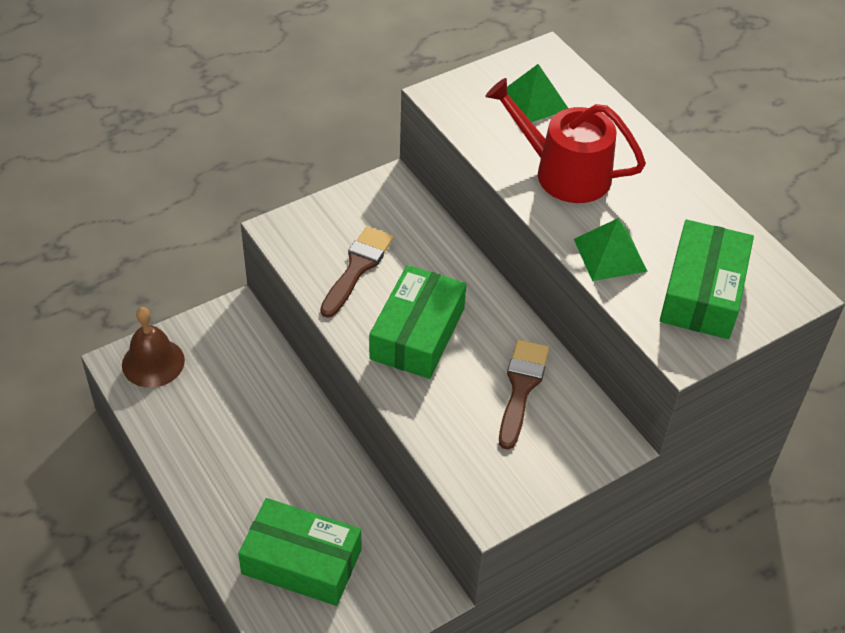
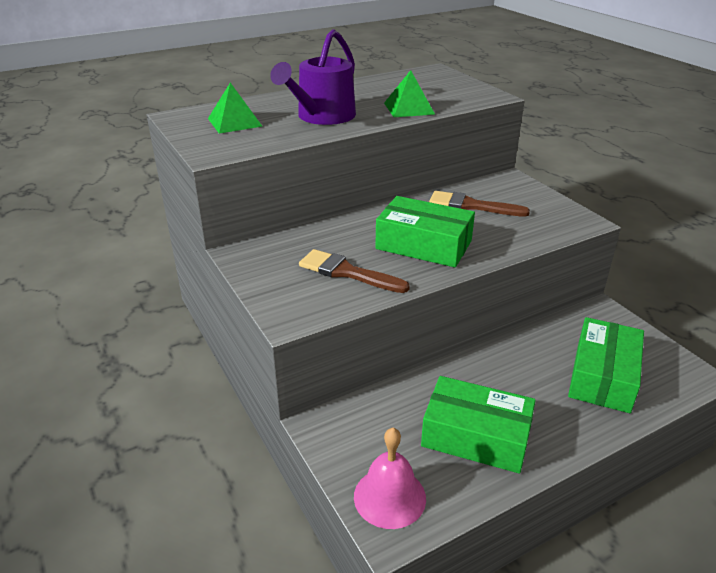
camera: 85 degrees left, 15 degrees down
(153, 362) = (389, 497): brown bell -> pink bell
(564, 173) = (322, 116): red watering can -> purple watering can
(702, 292) = (439, 88): green box -> green box (476, 436)

